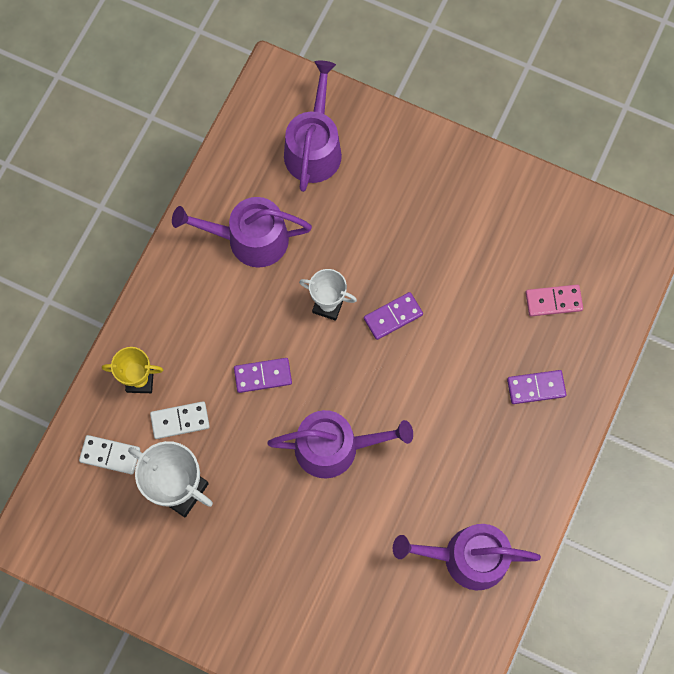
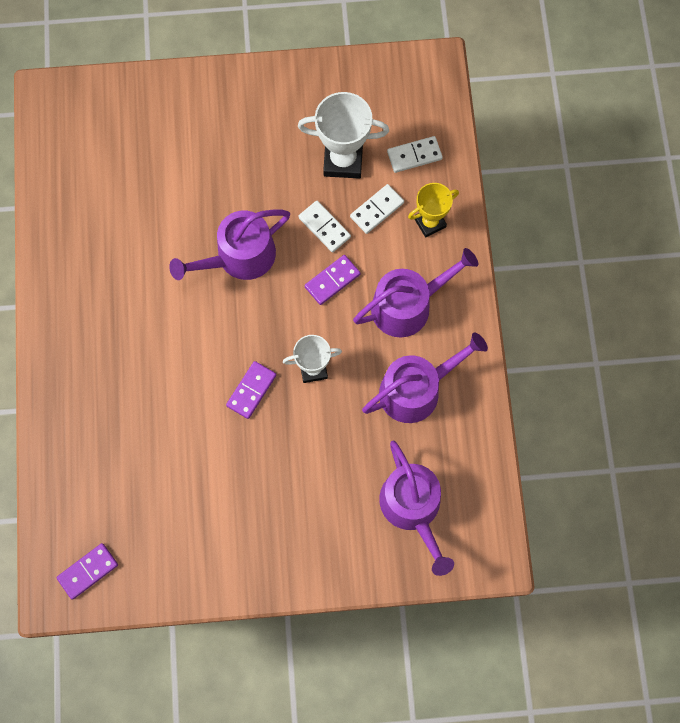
camera: 150 degrees right, 0 degrees up
(239, 431) = (324, 227): none -> white domino
(467, 557) = (86, 231): purple watering can -> purple watering can (408, 305)
(536, 388) = (95, 397): purple domino -> purple domino (88, 571)
(553, 301) = (116, 483): pink domino -> none

